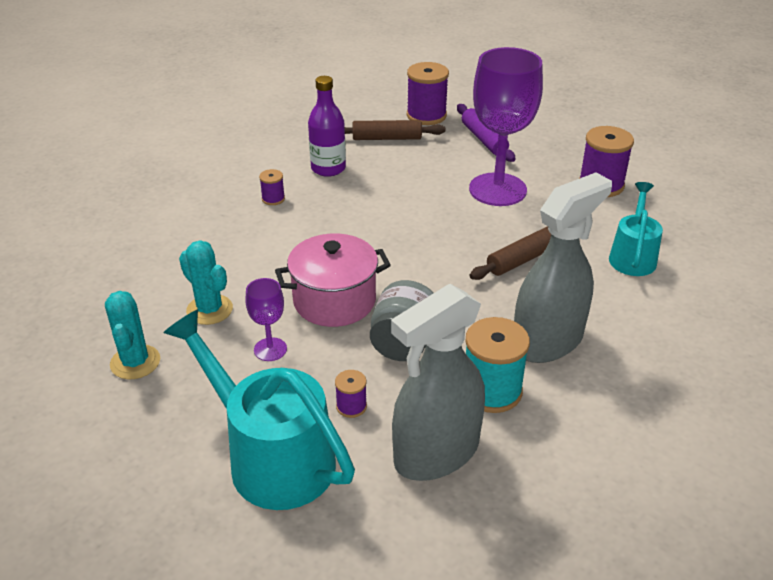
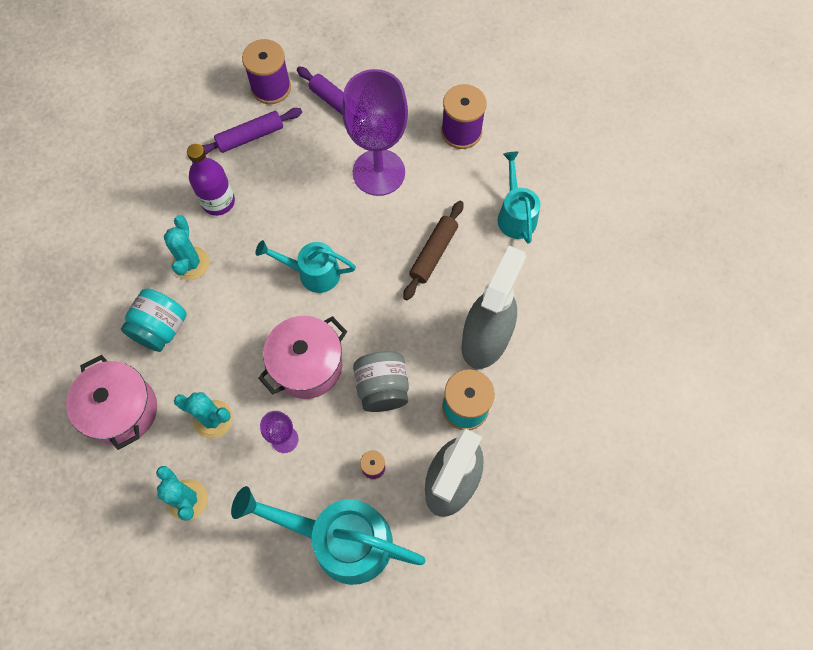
camera: 25 degrees left, 30 degrees up
(130, 275) = (122, 410): none -> pink pot
(211, 232) = (161, 328): none -> turquoise jar
(273, 199) = (191, 263): purple spool -> turquoise cactus
(385, 237) = (312, 273): none -> turquoise watering can
(387, 138) = (250, 136): brown rolling pin -> purple rolling pin

